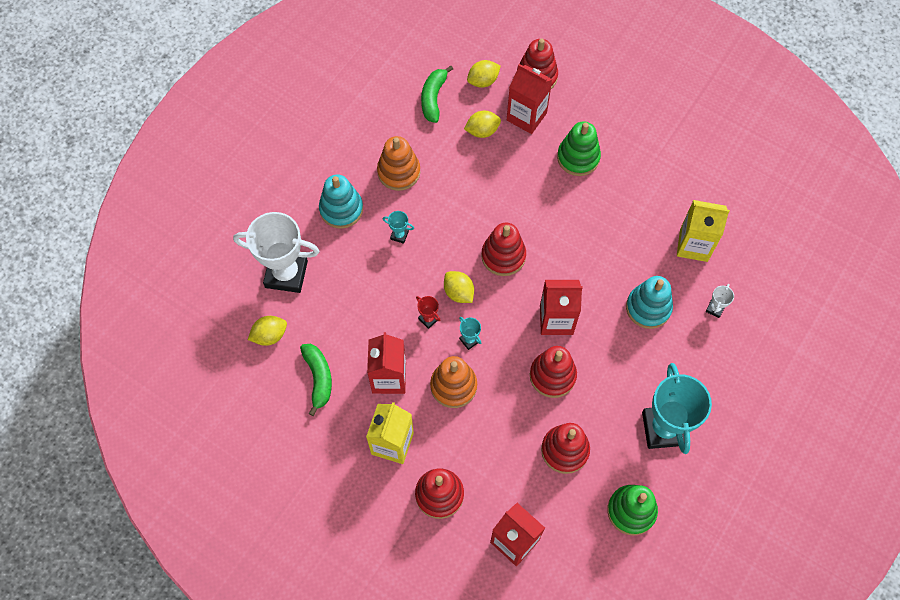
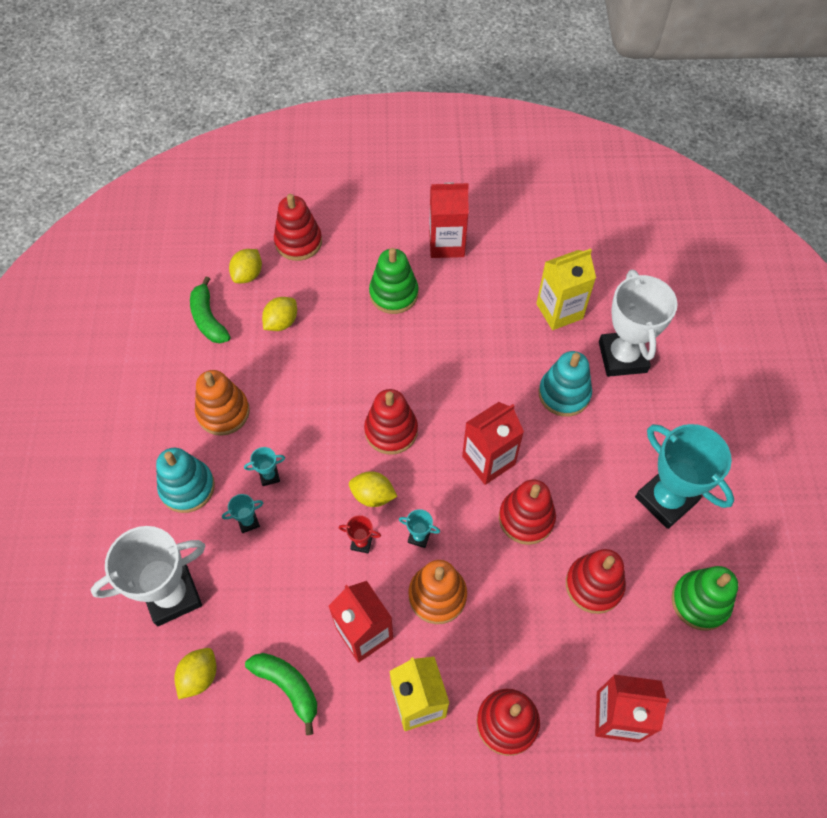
camera: 35 degrees left, 5 degrees down
(365, 257) = (248, 522): none -> turquoise trophy
(526, 116) = (315, 284): red carton -> red carton (446, 244)
(715, 309) = (622, 357): white trophy -> white trophy, size x2.47

